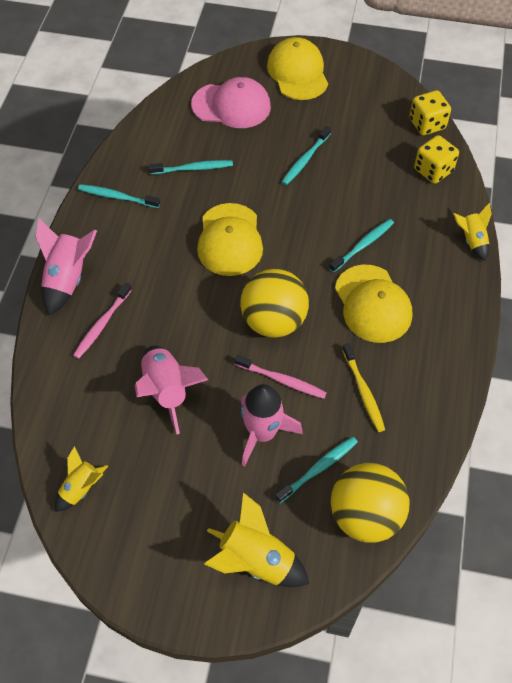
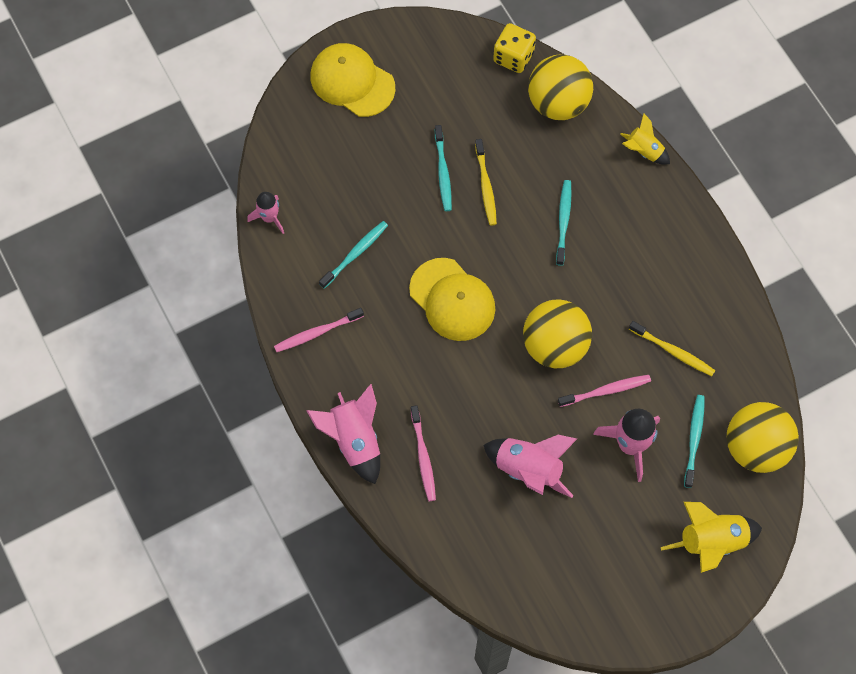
camera: 40 degrees left, 10 degrees up
(81, 488) = (540, 595): yellow rocket -> none
(117, 197) = (316, 333): turquoise toothbrush -> pink toothbrush
(161, 112) = (269, 217): none -> pink rocket
(231, 106) = (326, 163): pink cap -> none
(327, 187) = (485, 186): none -> yellow toothbrush
(372, 304) = (616, 270): yellow cap -> none
(433, 170) = (558, 103): yellow dice -> yellow ball

